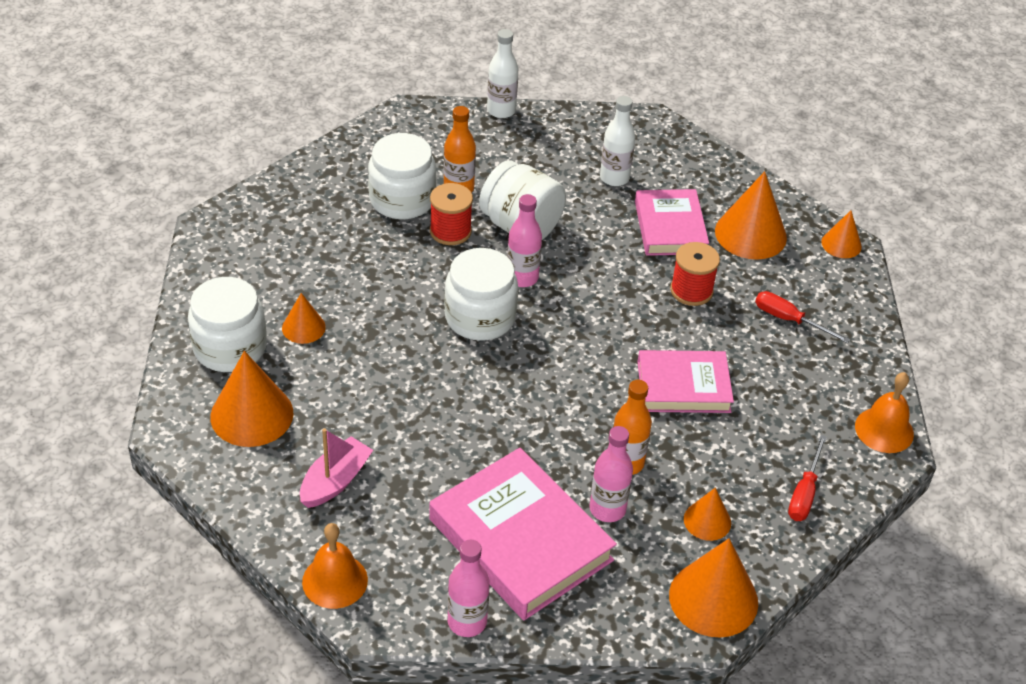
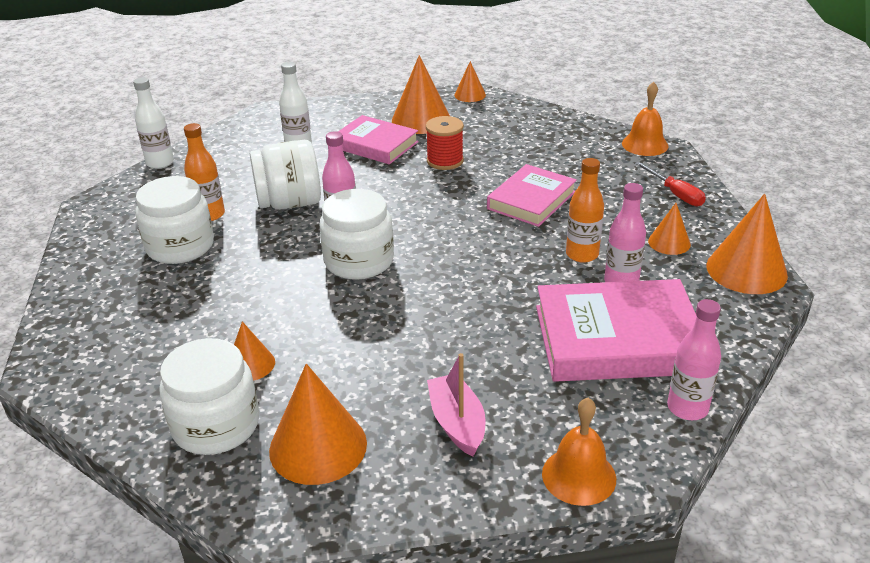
camera: 50 degrees left, 10 degrees down
(450, 231) = (249, 237): red spool -> none
(789, 320) = (514, 137): red screwdriver -> none

